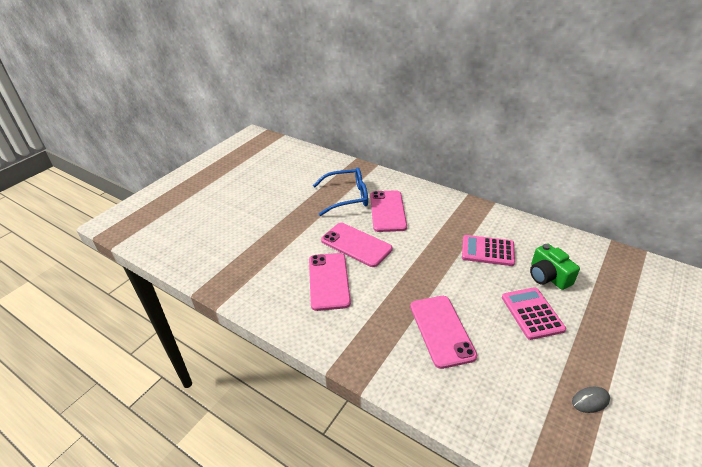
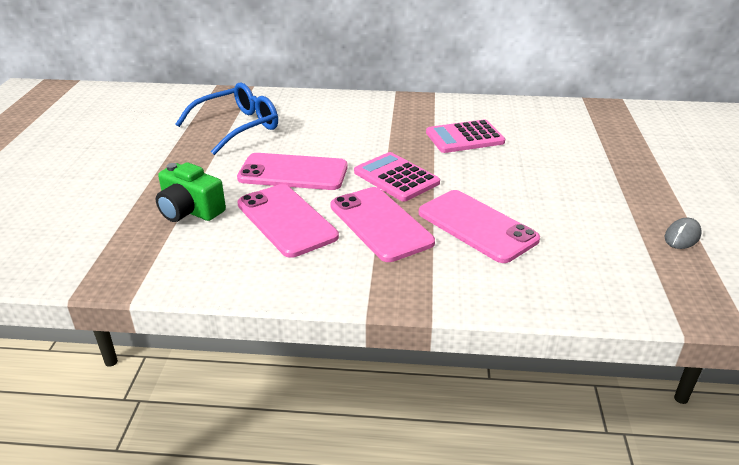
camera: 30 degrees left, 5 degrees down
(387, 211) = (307, 129): pink phone -> pink phone (380, 224)
(532, 313) = (561, 180): pink calculator -> pink calculator (396, 178)
(548, 276) = (549, 143): green camera -> green camera (190, 210)

